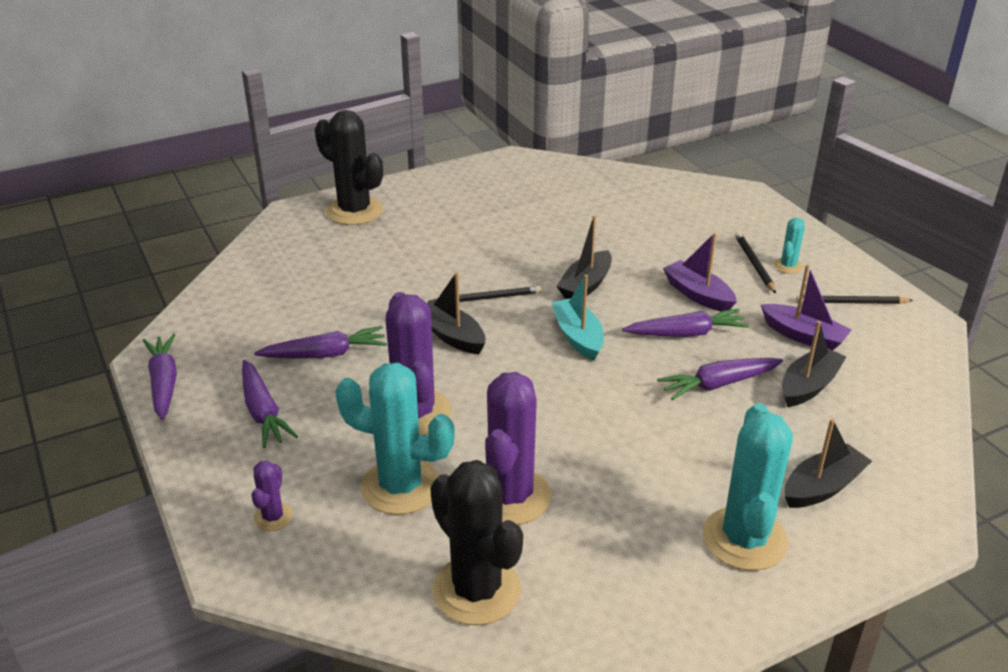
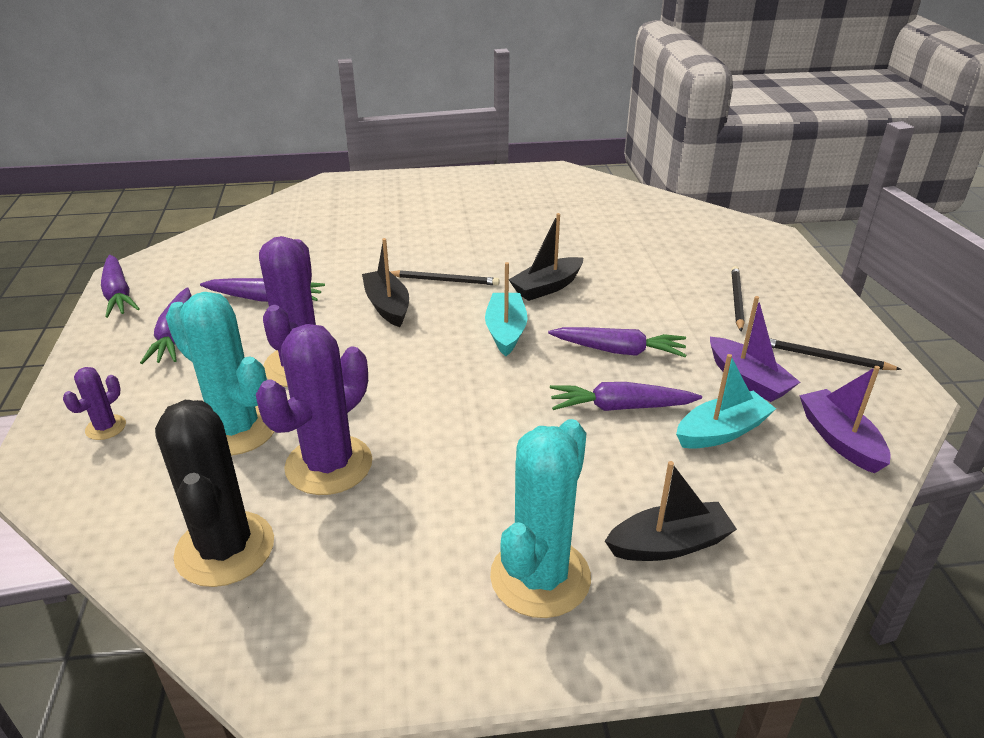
camera: 20 degrees right, 0 degrees up
(164, 383) = (118, 294): purple carrot -> purple carrot turned 150 degrees clockwise
(354, 211) = (383, 190): black cactus -> none
(698, 295) = (656, 317): purple boat -> purple boat (839, 439)
(788, 266) = (773, 308): turquoise cactus -> none
(808, 386) = (721, 431): black boat -> turquoise boat

